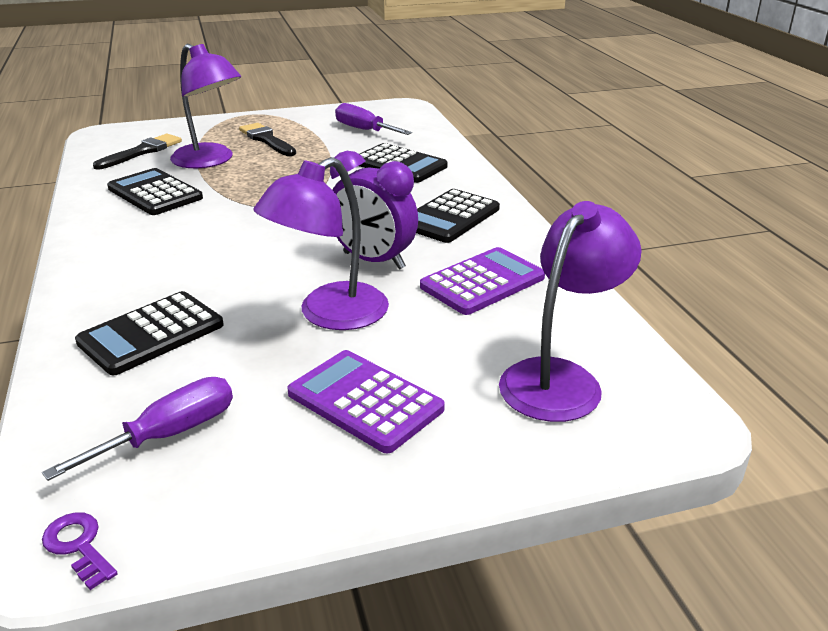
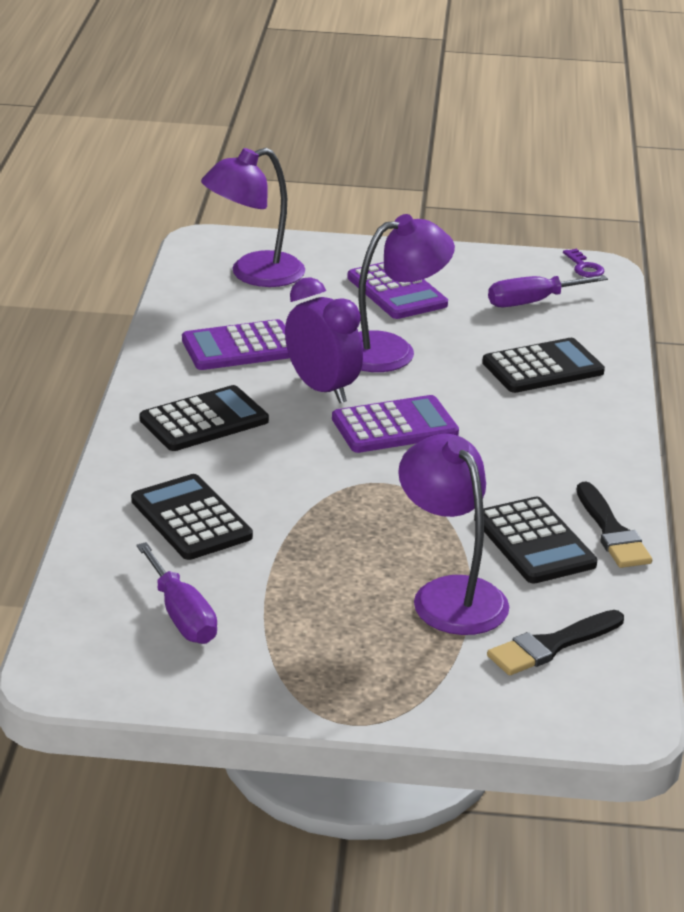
camera: 160 degrees left, 0 degrees up
(267, 140) = (349, 629): black brush -> black brush (612, 532)
(290, 244) = (394, 426): none -> purple calculator

